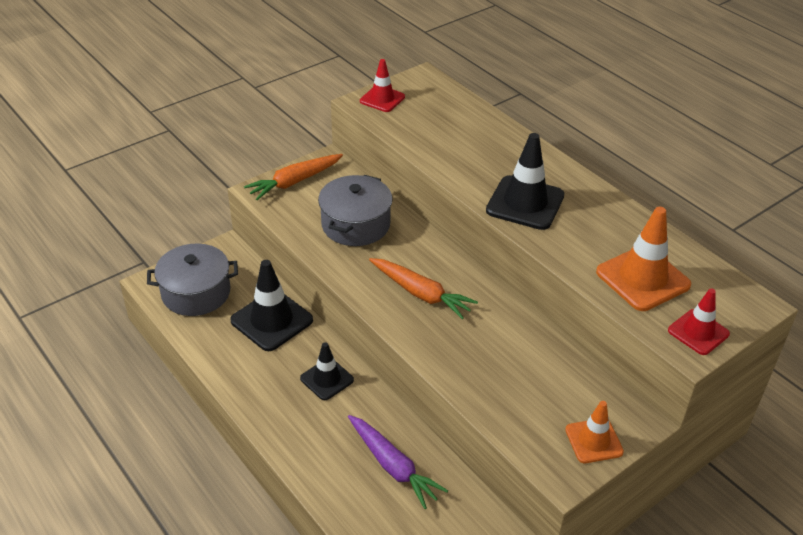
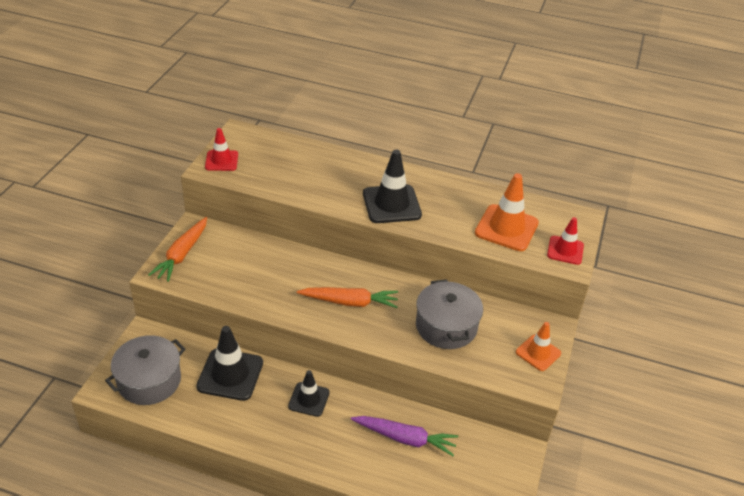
camera: 35 degrees left, 0 degrees up
(356, 224) = (259, 269): grey pot -> grey pot (446, 326)

